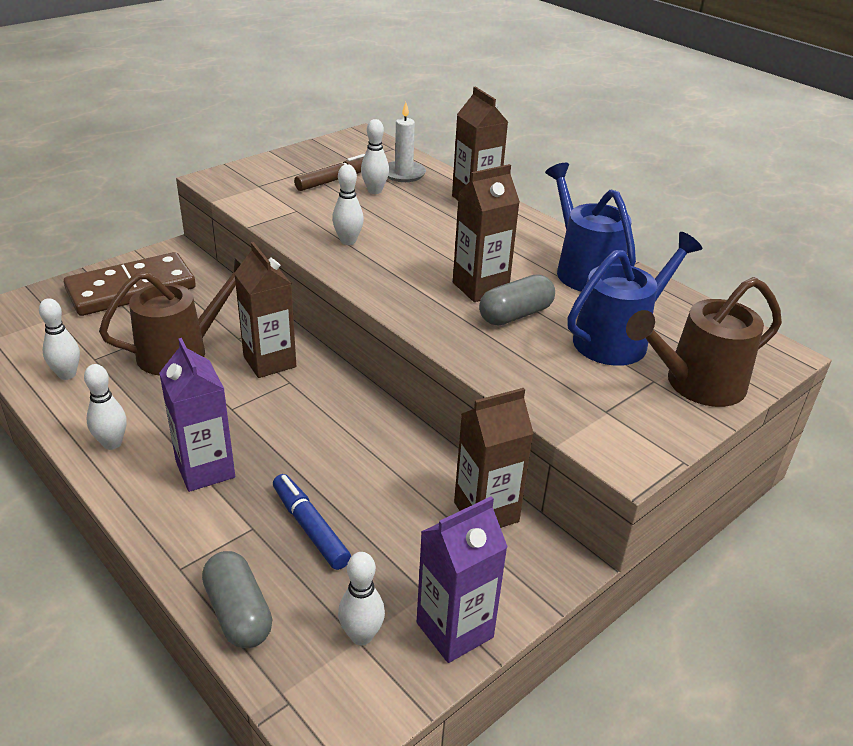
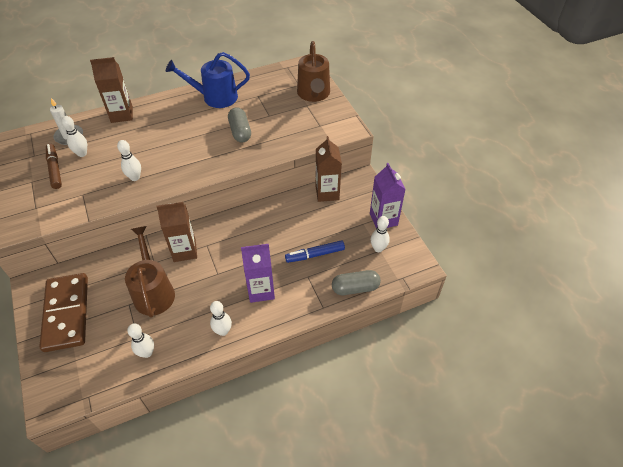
camera: 70 degrees left, 15 degrees up
(480, 287) = (211, 137): brown carton -> none
(617, 339) = (274, 105): blue watering can -> none

